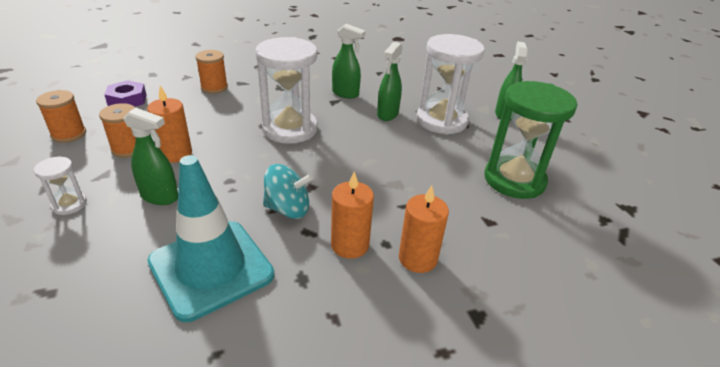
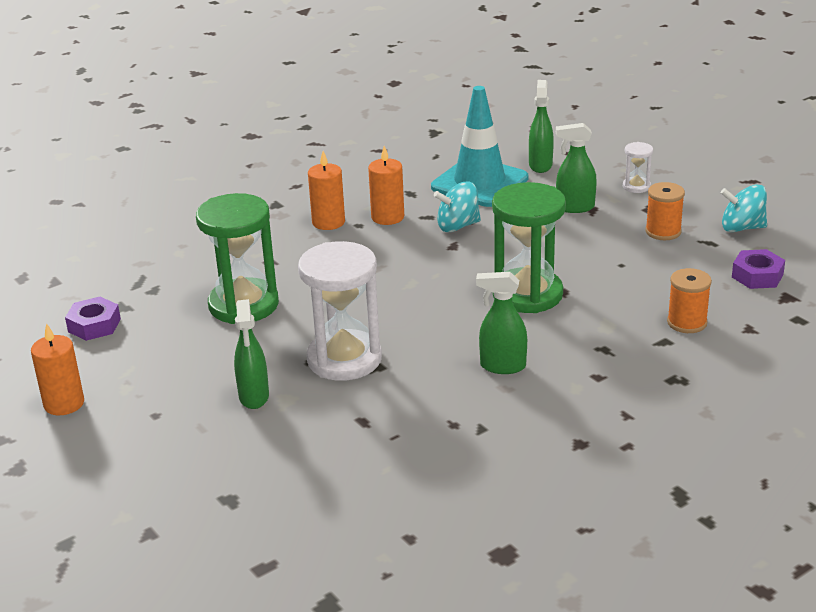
camera: 165 degrees right, 5 degrees down
(69, 134) = (742, 228): orange spool -> turquoise spinning top
(176, 154) = (612, 239): orange candle -> orange candle (64, 403)
(290, 129) = (527, 294): white hourglass -> green hourglass
(387, 114) = (422, 348): green spray bottle -> green spray bottle (540, 165)
(645, 196) = (94, 325): none -> purple nut

